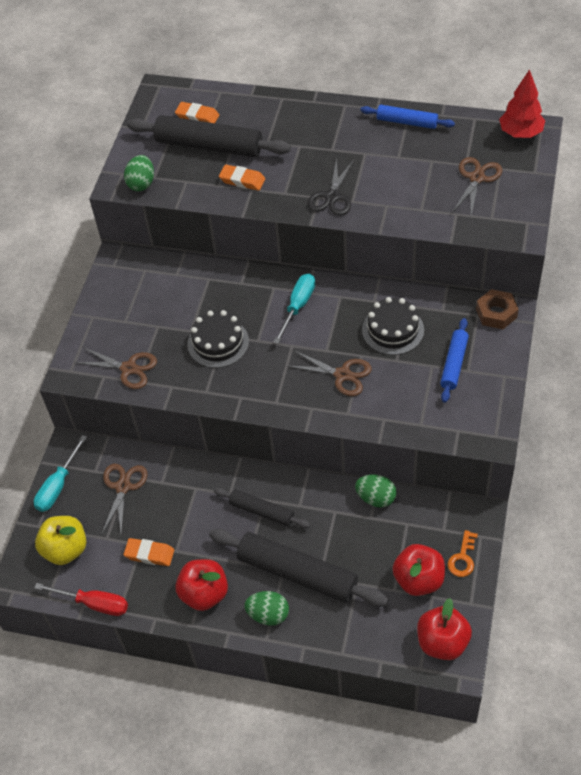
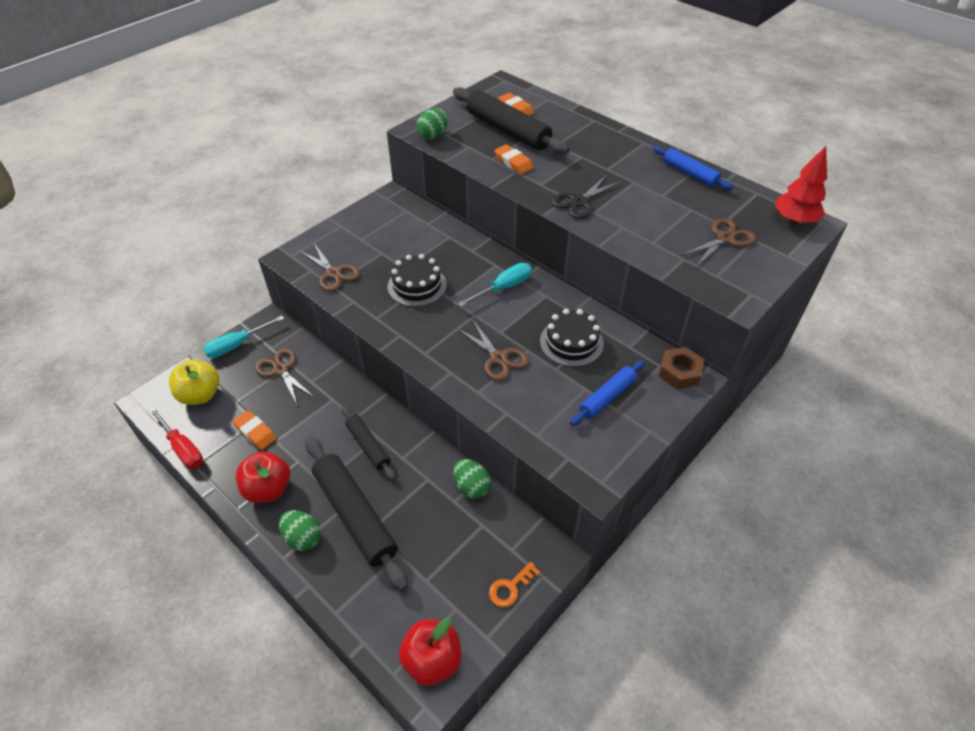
camera: 25 degrees right, 5 degrees down
(123, 487) = (281, 370): brown scissors -> brown scissors turned 75 degrees counterclockwise
(418, 580) = (455, 584): red apple -> none

